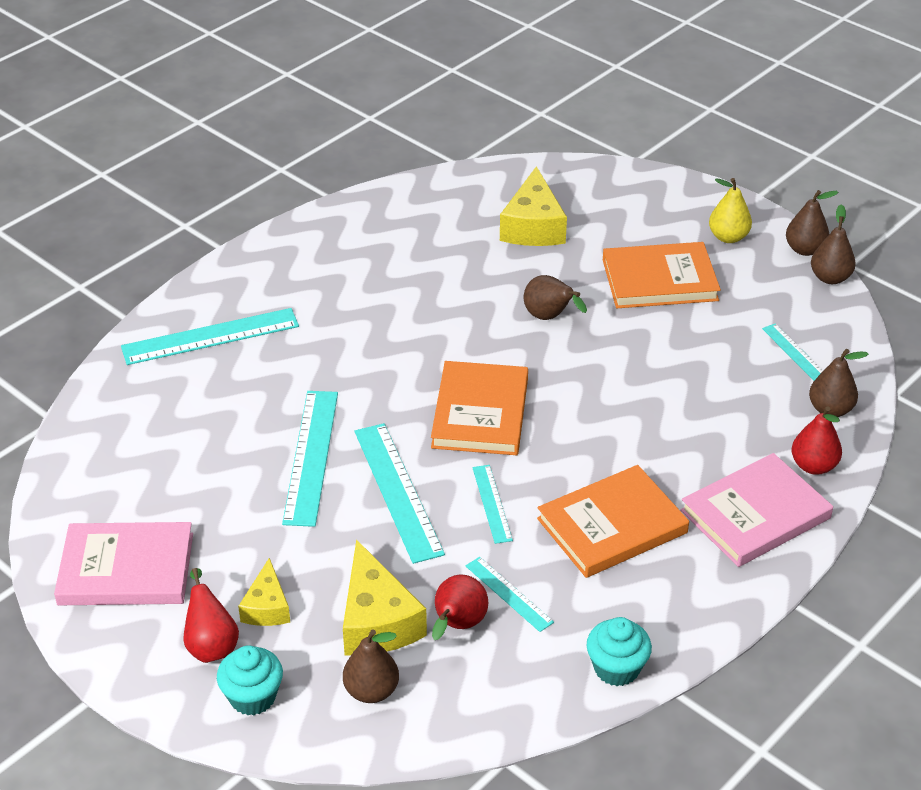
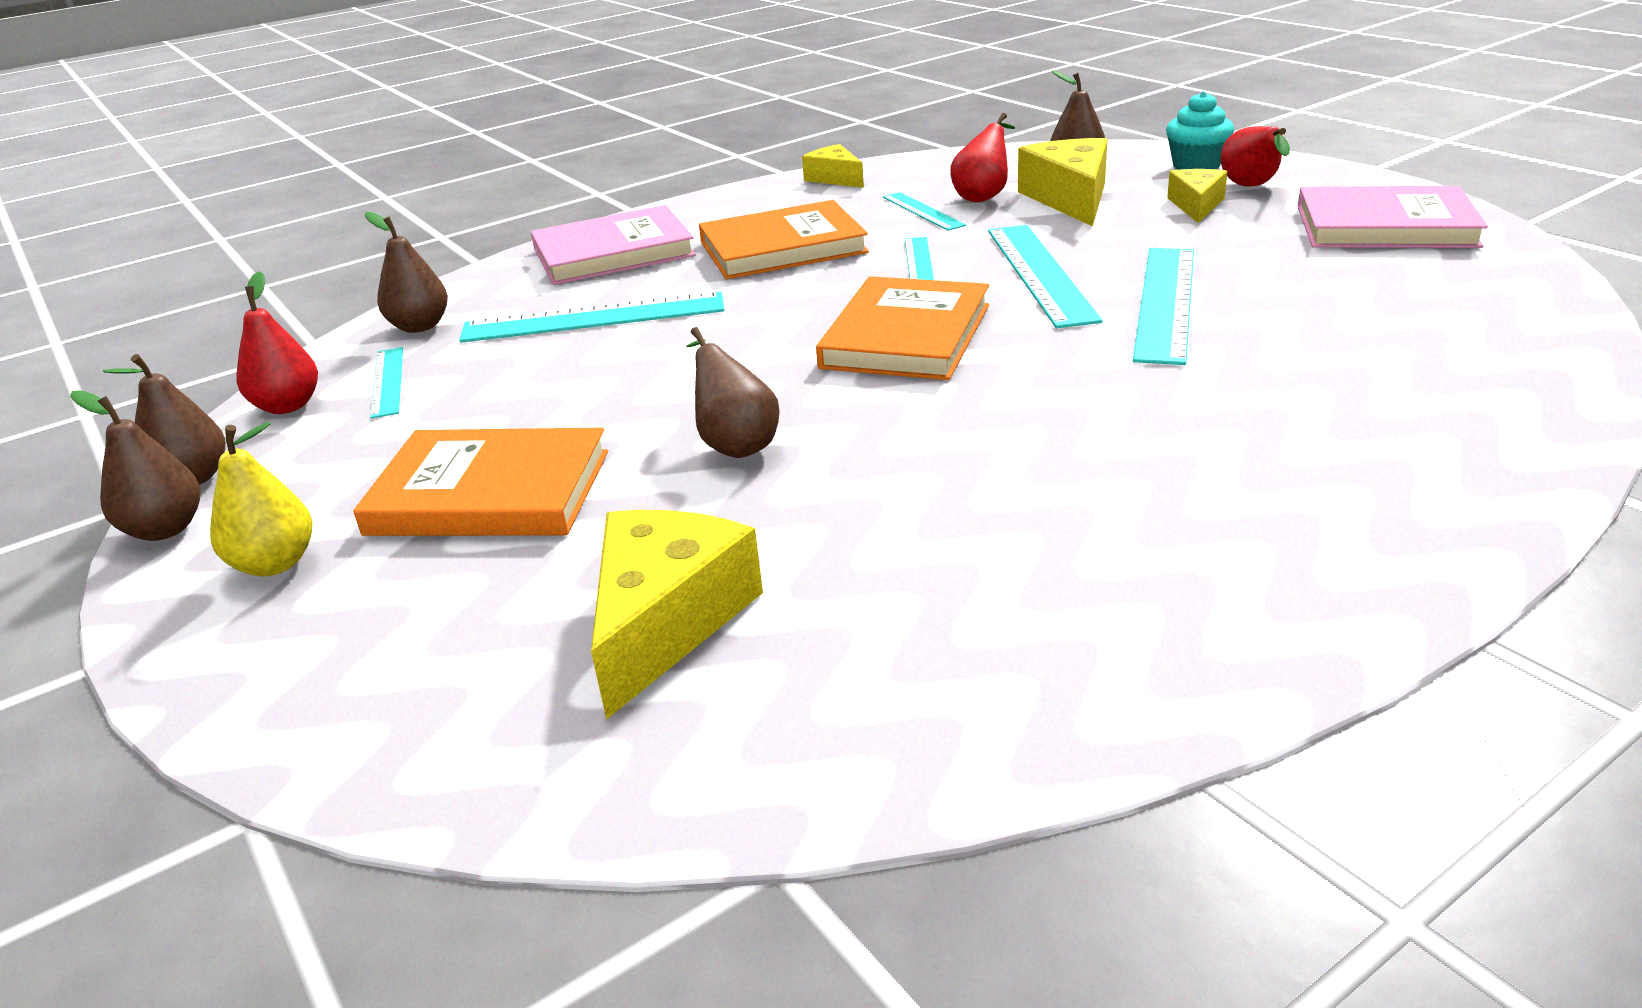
camera: 165 degrees left, 10 degrees down
(210, 336) = (1403, 445): turquoise ruler -> turquoise ruler (593, 318)
(616, 668) = (835, 178): turquoise cupcake -> yellow cheese
(813, 466) = (504, 283): red pear -> red pear (287, 406)

